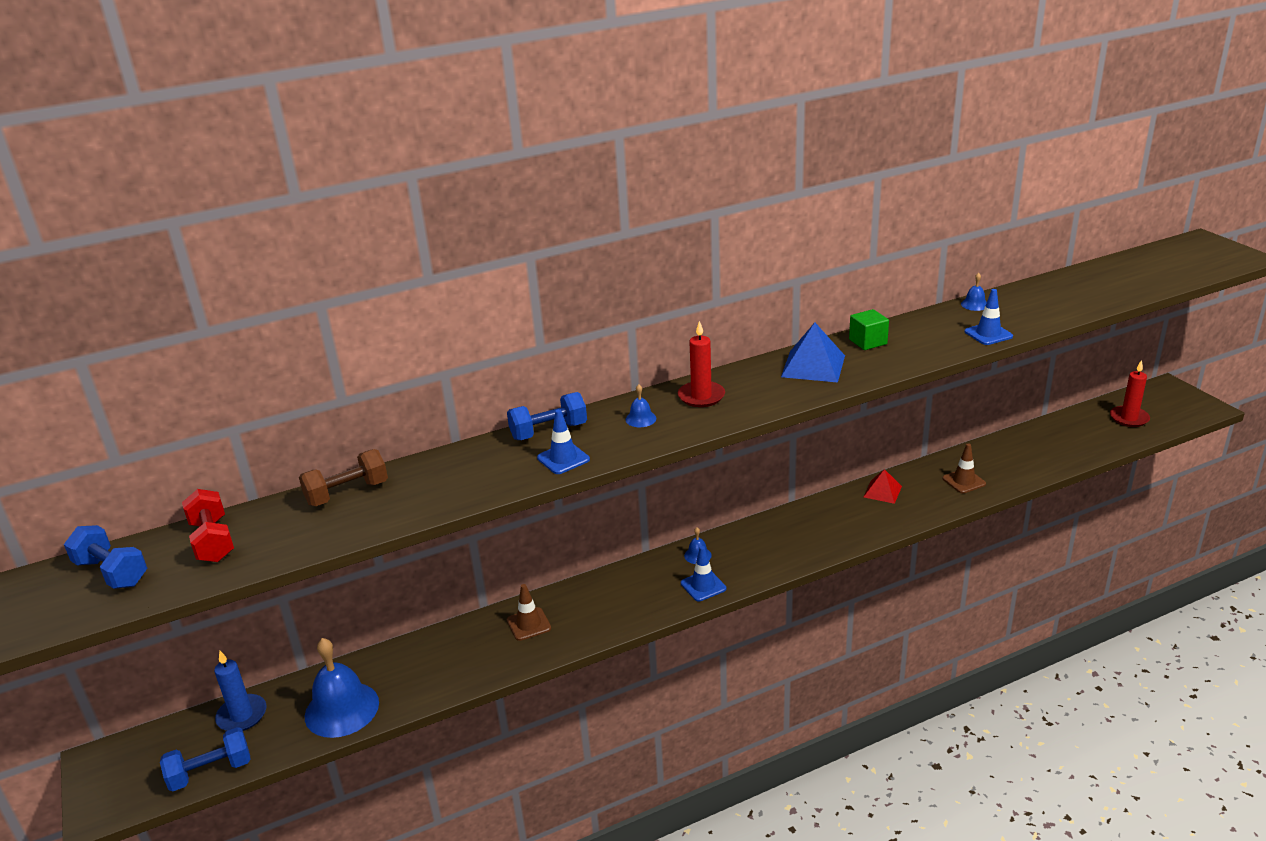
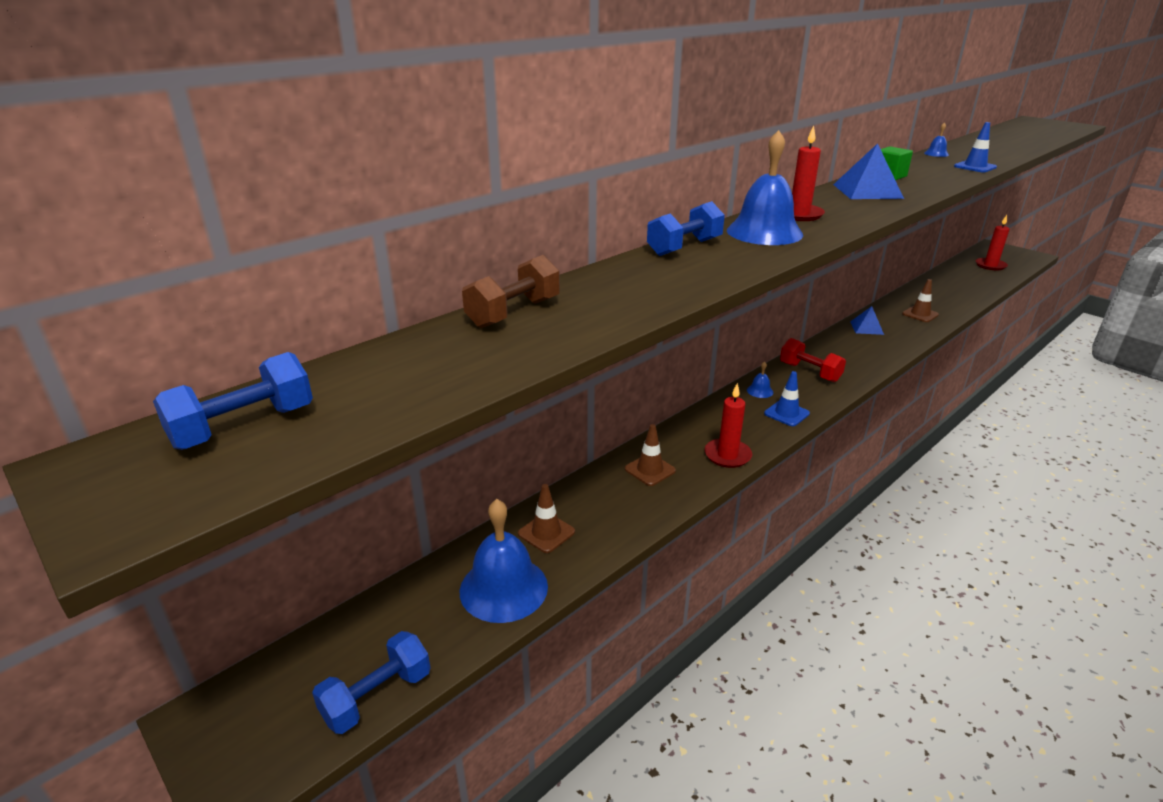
camera: 20 degrees left, 0 degrees up
(112, 572) = (244, 427): blue dumbbell -> blue dumbbell turned 60 degrees counterclockwise
(213, 541) = (375, 375): red dumbbell -> red dumbbell (809, 372)
(242, 715) = (381, 620): blue candle -> none
(403, 668) = (546, 533): none -> brown traffic cone
(563, 459) = (727, 264): blue traffic cone -> none
(610, 622) = (727, 455): none -> red candle
(640, 419) = (764, 232): blue bell -> blue bell, size x2.32
(882, 491) = (866, 328): red pyramid -> blue pyramid

